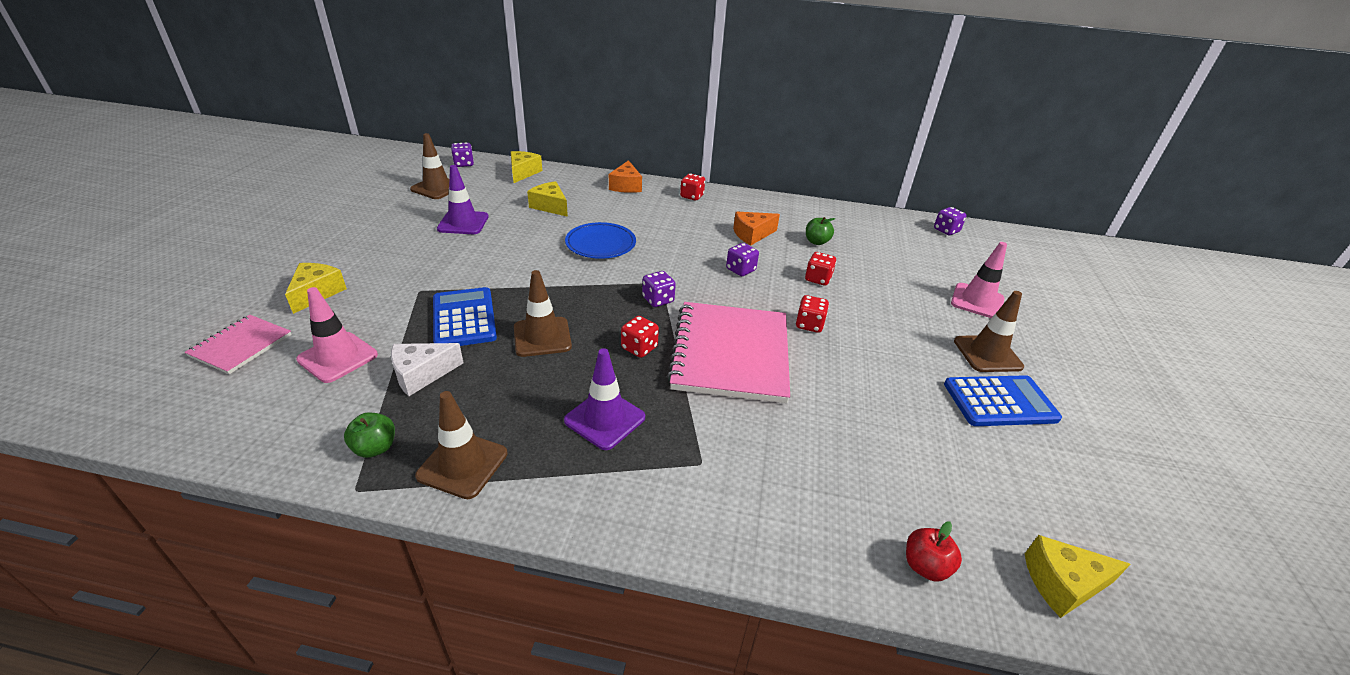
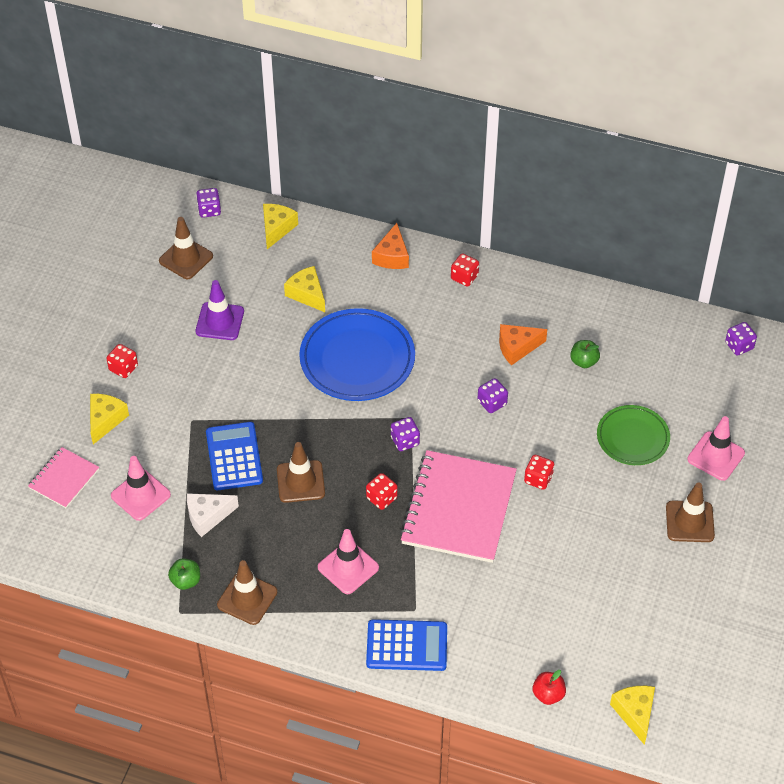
camera: 10 degrees right, 15 degrees up
(600, 244) = (357, 359): blue plate -> blue plate, size x1.63
(605, 419) = (348, 567): purple traffic cone -> pink traffic cone
(818, 279) = (566, 418): red dice -> red dice (123, 368)
(889, 290) = (632, 437): none -> green plate
(1000, 401) = (672, 572): blue calculator -> blue calculator (407, 646)
(1062, 583) = (635, 713): yellow cheese -> yellow cheese turned 75 degrees clockwise

